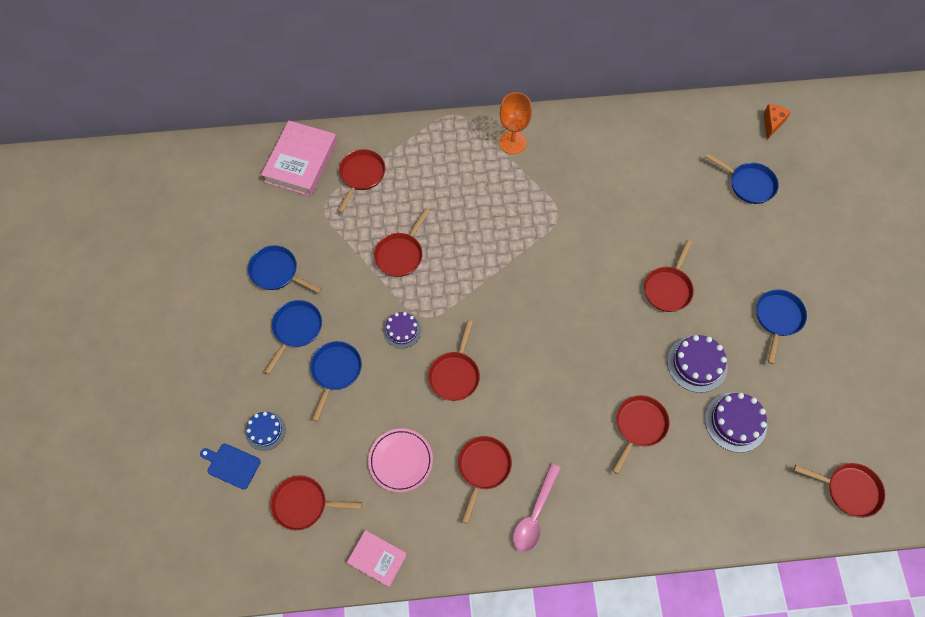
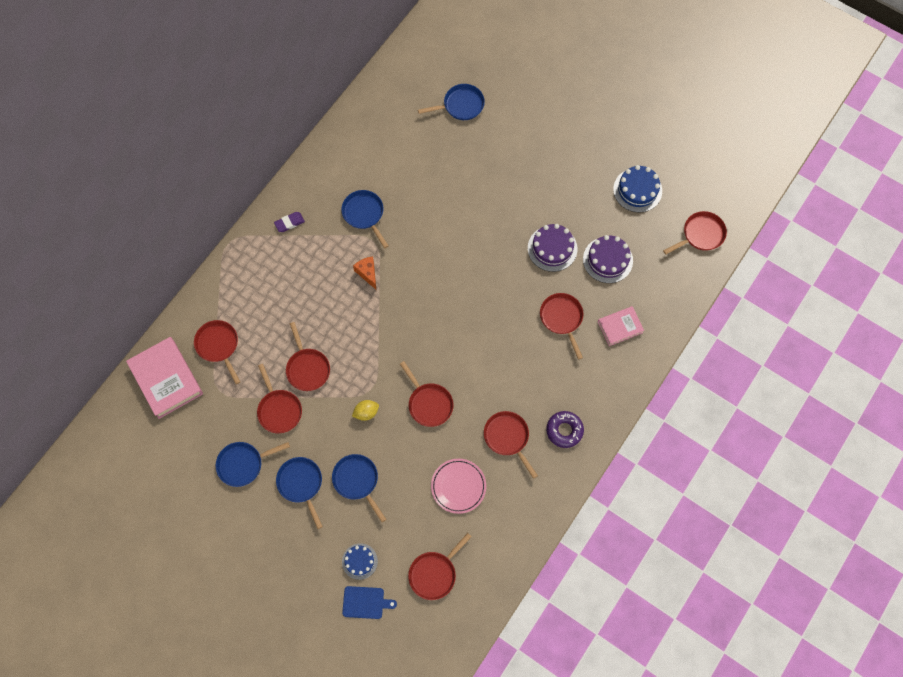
camera: 50 degrees left, 5 degrees up
(232, 465) = (365, 602): blue cutting board -> blue cutting board turned 150 degrees counterclockwise
(377, 559) = (511, 552): pink book -> pink book (620, 327)
(402, 330) = (366, 412): purple cake -> yellow lemon
(512, 142) = (289, 223): orange goblet -> purple eraser
(534, 515) = (564, 430): pink spoon -> purple donut
(668, 288) = (487, 220): red pan -> red pan (279, 410)
(772, 123) = (431, 50): orange cheese -> orange cheese (367, 273)
(778, 318) = (565, 174): blue pan -> blue pan (364, 214)
(830, 394) = (637, 190): none -> blue cake

